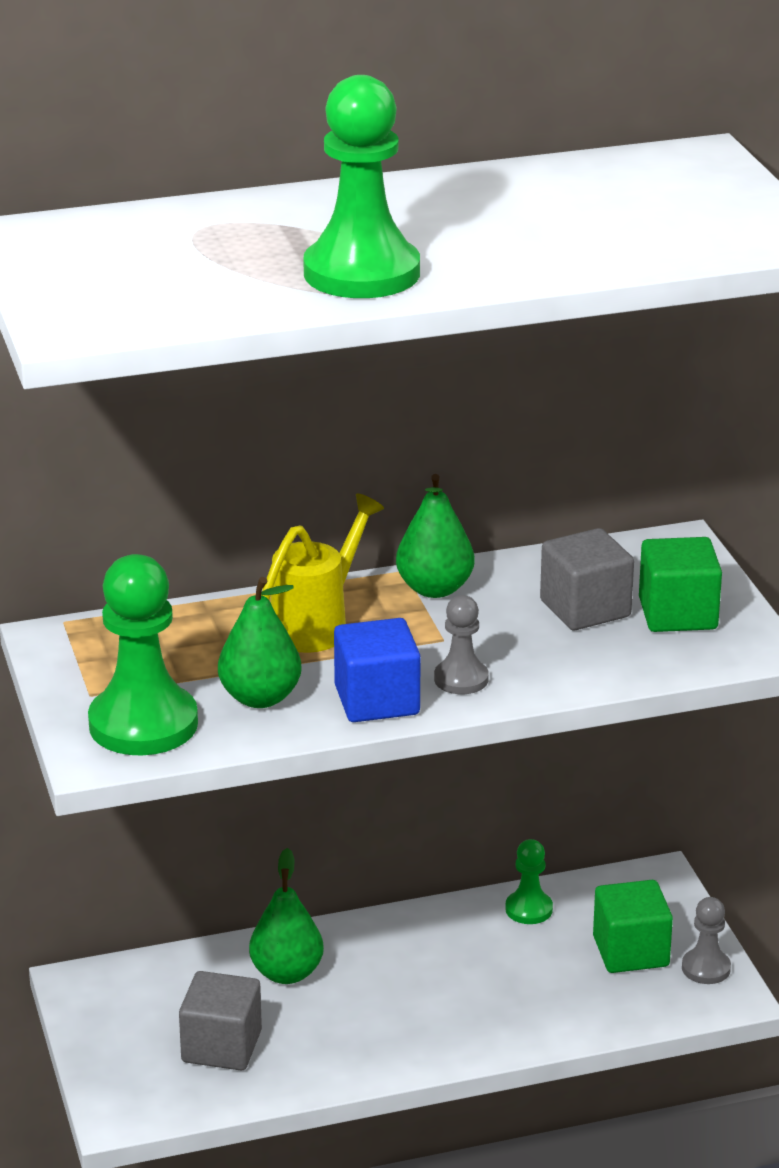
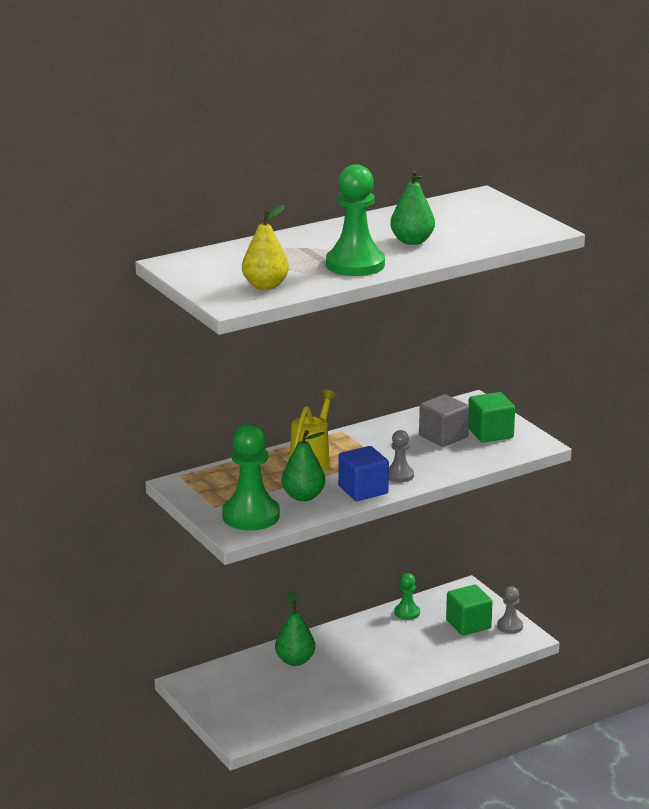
camera: 15 degrees left, 5 degrees down
(160, 299) = (265, 286): none -> yellow pear
(221, 1046) = (278, 699): grey cube -> none
(435, 588) = (362, 437): green pear -> green pear (412, 241)

